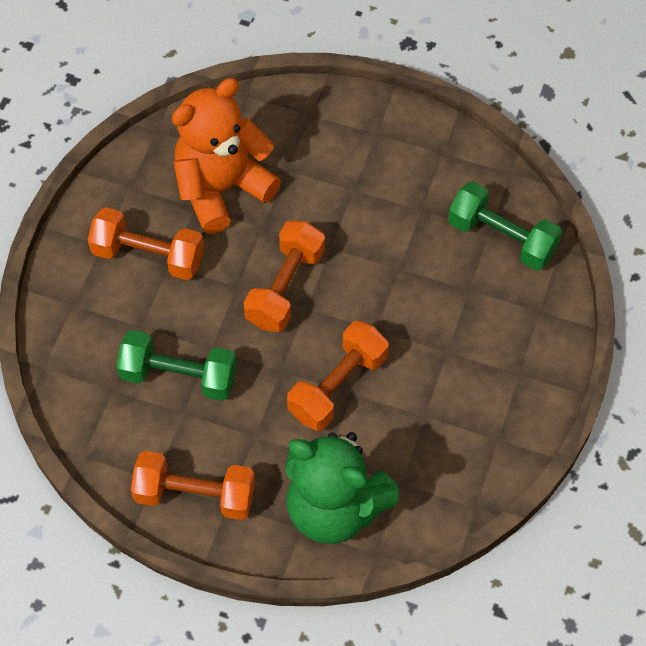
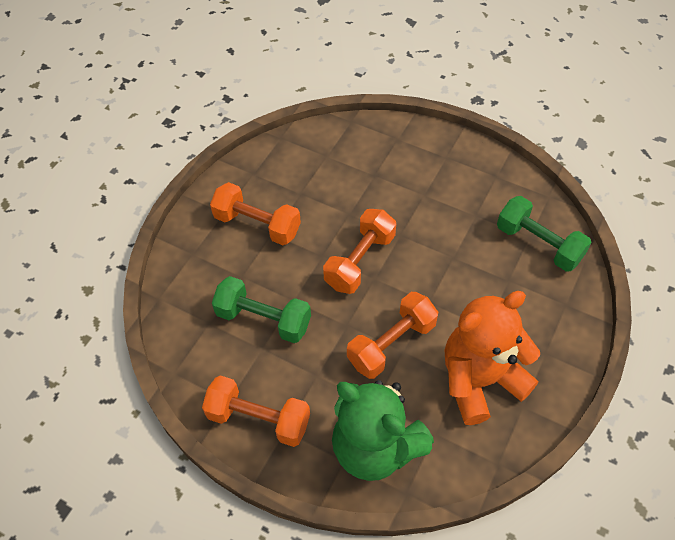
camera: 10 degrees right, 5 degrees down
(222, 188) = (322, 183): orange teddy bear -> orange teddy bear (480, 380)

